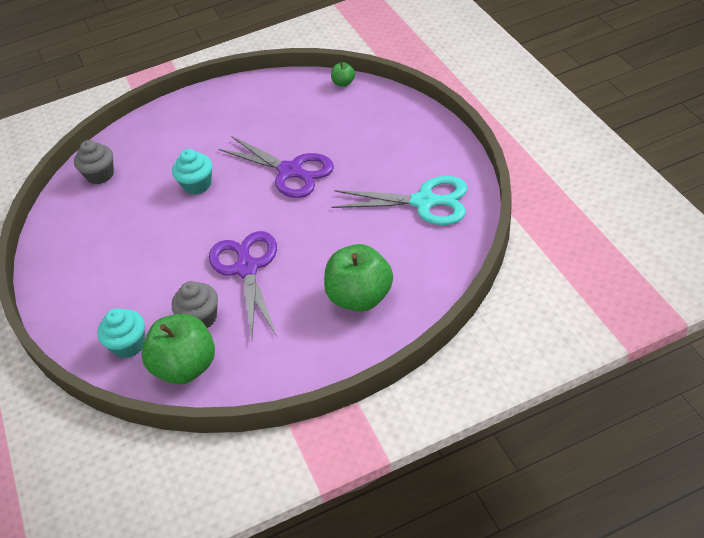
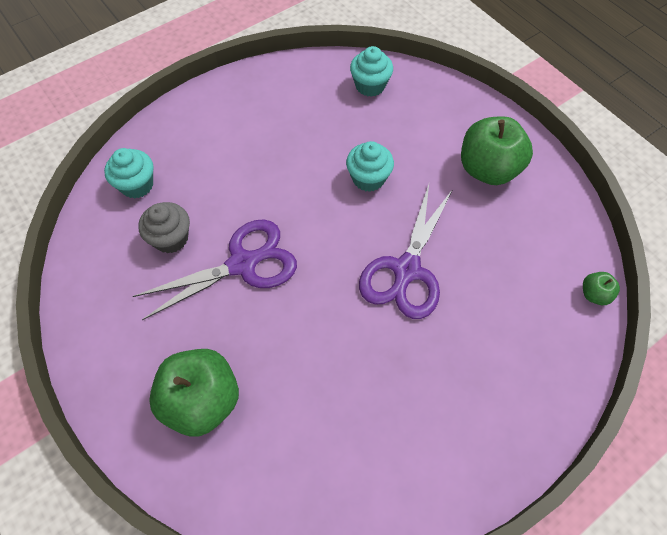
camera: 70 degrees right, 15 degrees up
(100, 175) = (370, 86): grey cupcake -> turquoise cupcake
(186, 367) = (106, 244): green apple -> green apple (488, 169)
(425, 202) = (374, 452): turquoise scissors -> none

